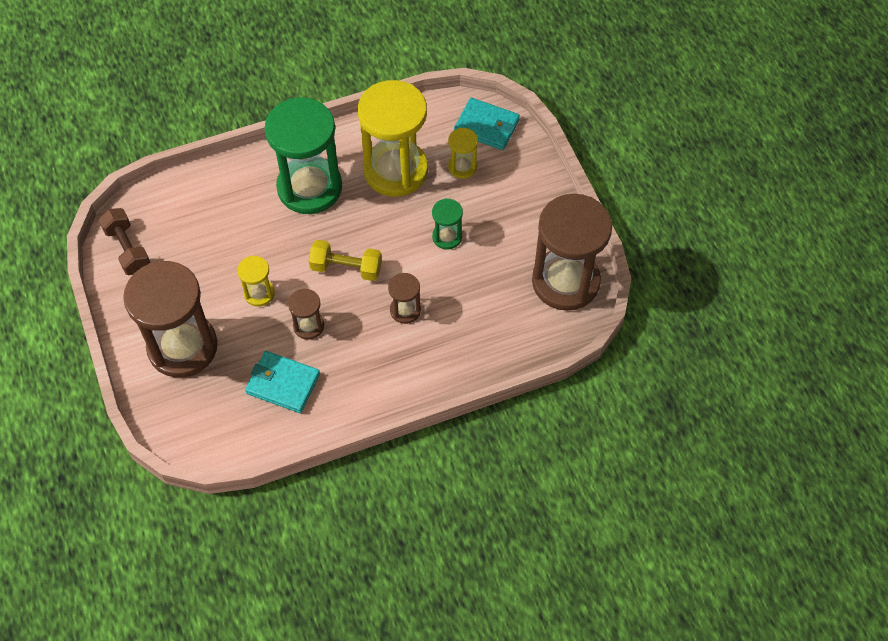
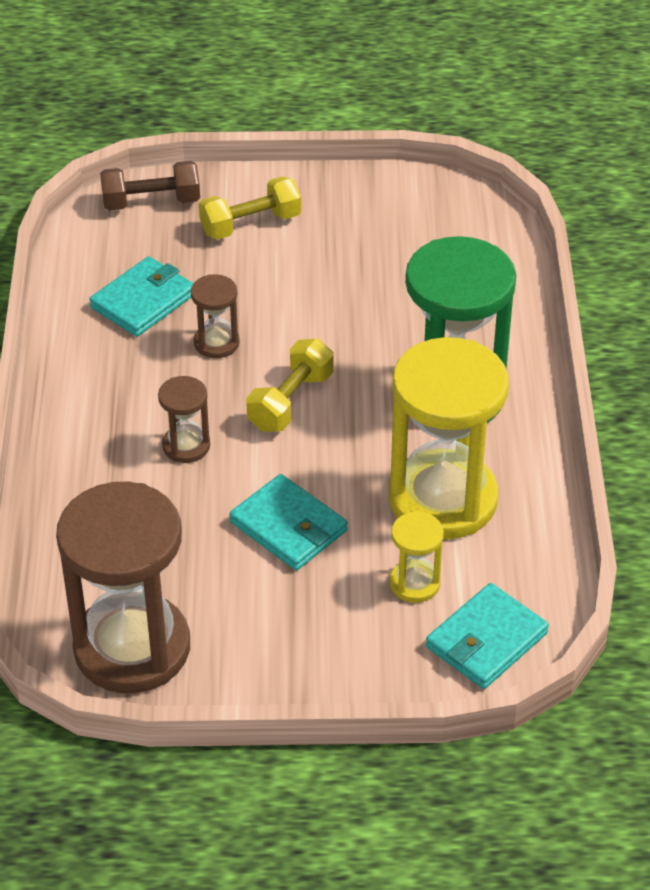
camera: 110 degrees right, 15 degrees down
(127, 249) = (428, 202): brown dumbbell -> brown dumbbell (151, 202)
(182, 347) = (250, 224): brown hourglass -> yellow dumbbell
(259, 293) = (294, 307): yellow hourglass -> none
(447, 237) = (288, 526): green hourglass -> turquoise wallet

